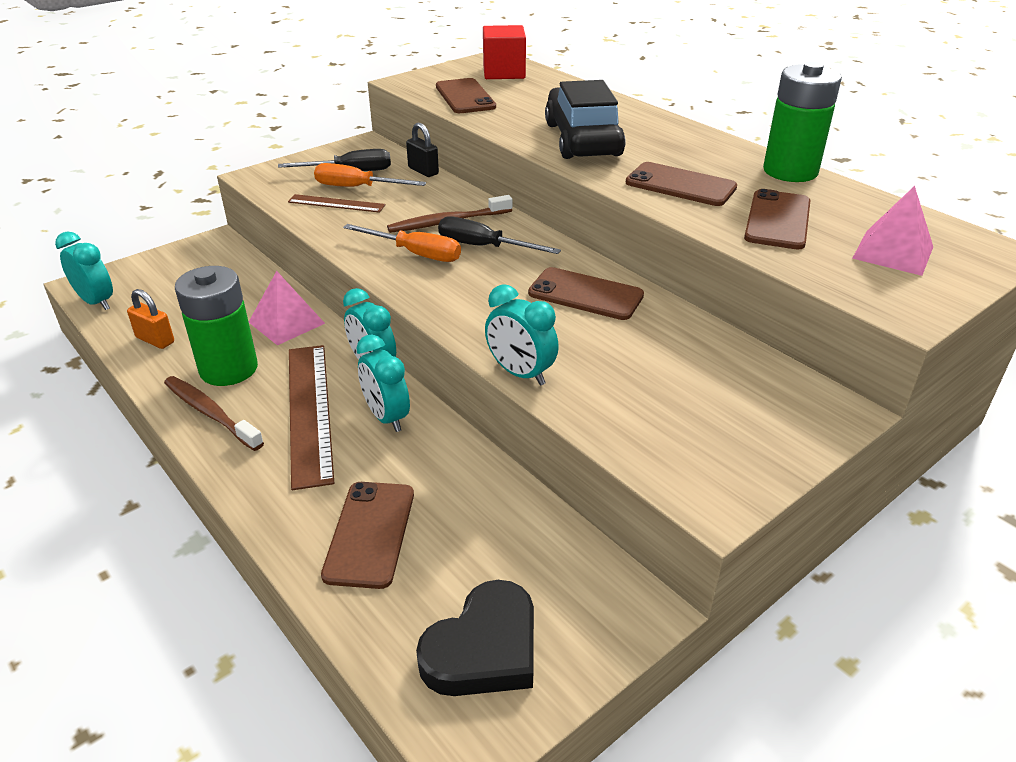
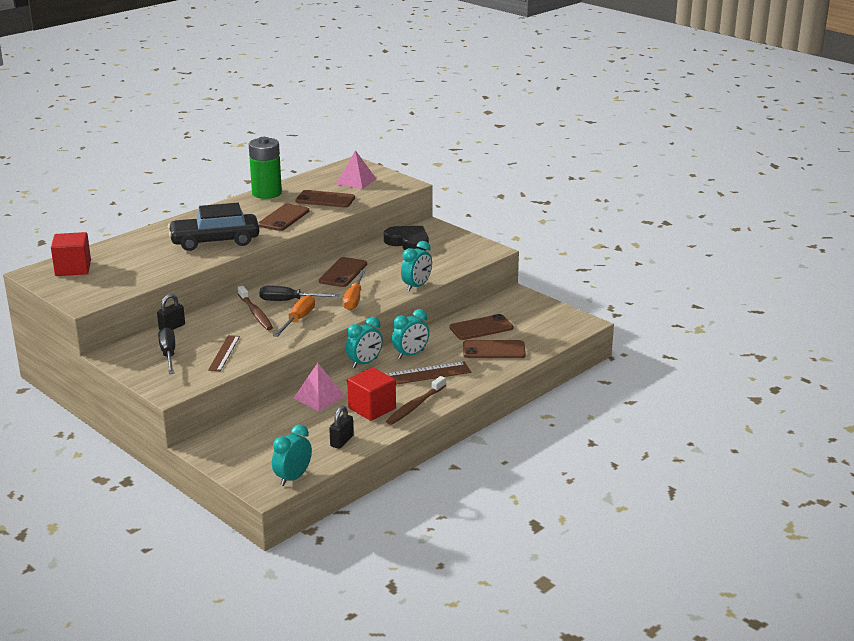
camera: 95 degrees left, 10 degrees down
(155, 340) = (342, 441): orange padlock -> black padlock
(228, 369) = (372, 408): green battery -> red cube
(357, 187) = (198, 348): orange screwdriver -> orange screwdriver (354, 299)
(465, 97) = (126, 279): brown phone -> brown phone (481, 328)
(483, 247) = (289, 301): black screwdriver -> black screwdriver turned 75 degrees clockwise
(484, 648) = (546, 322): black heart -> black heart (408, 242)

